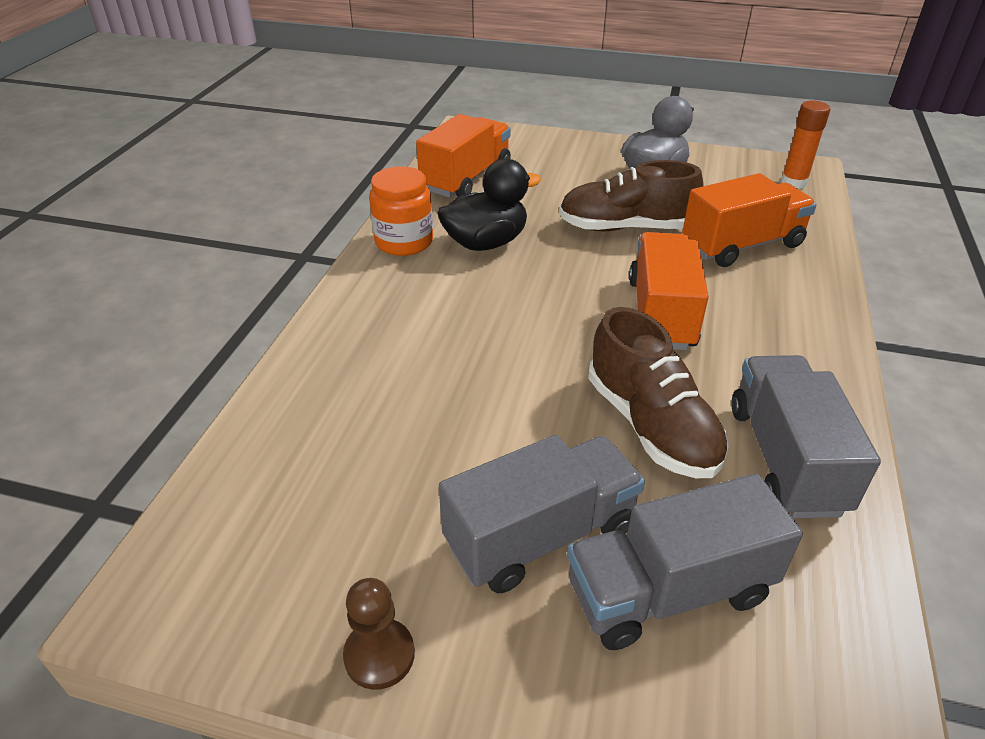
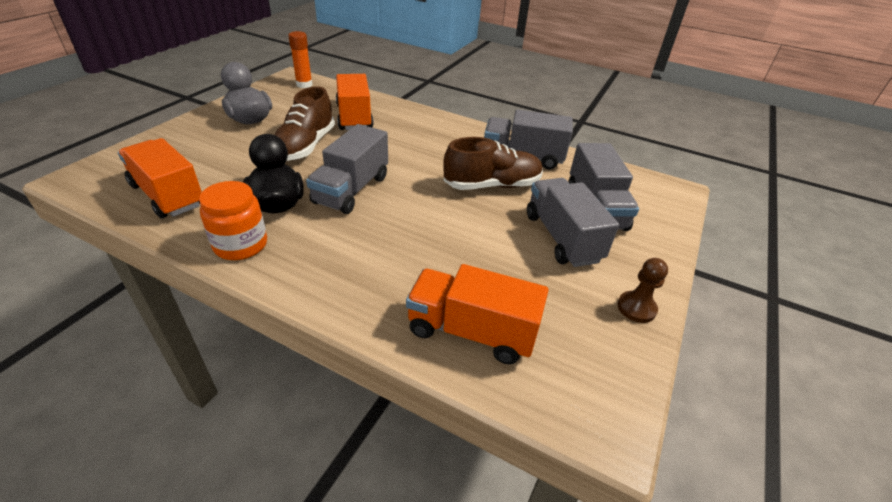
camera: 80 degrees left, 0 degrees up
(547, 287) = (351, 190): none -> grey truck
(661, 314) = (403, 158): orange truck -> orange truck (471, 331)

